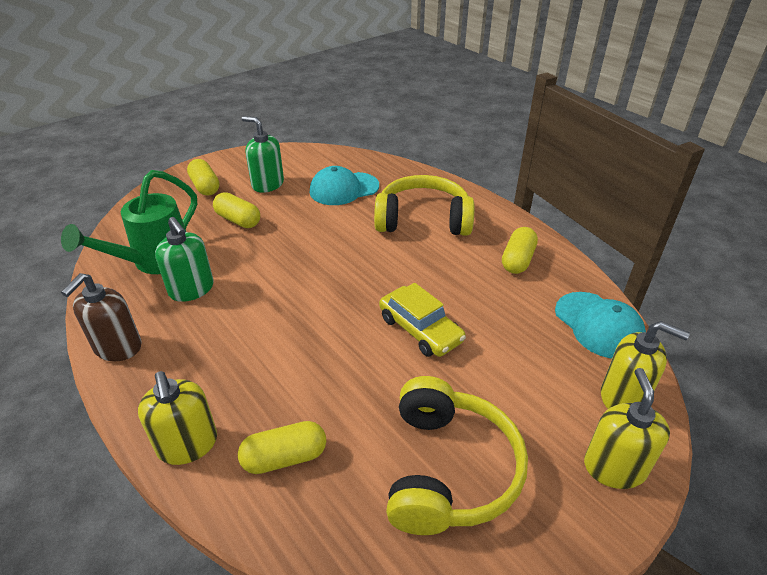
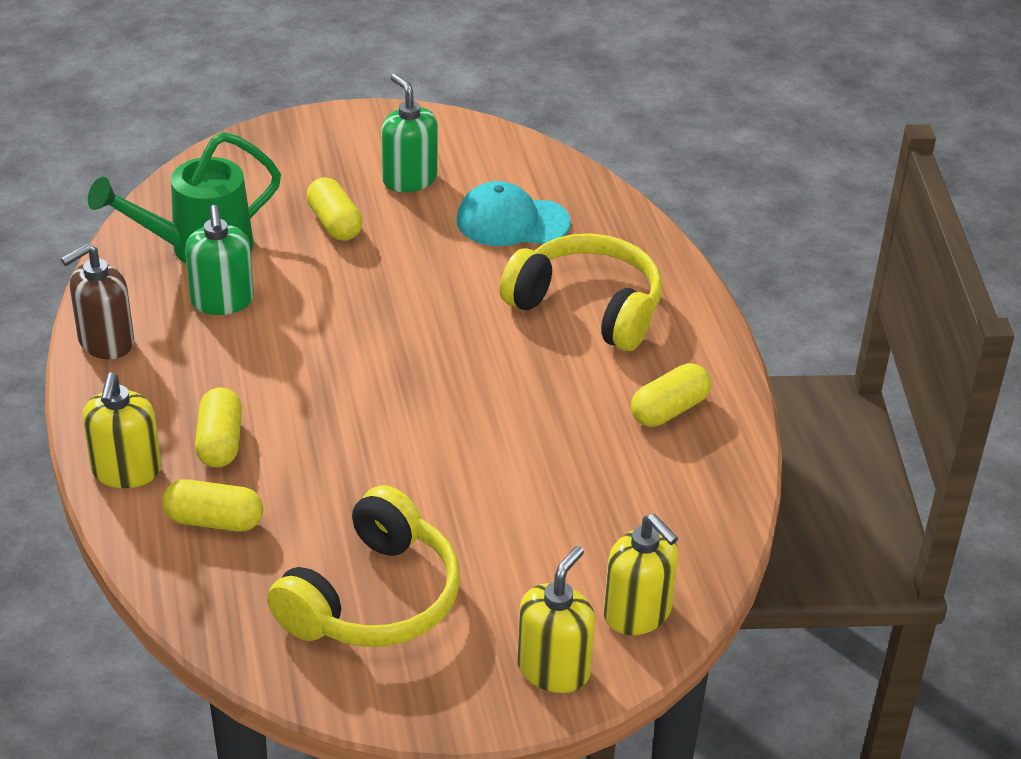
camera: 25 degrees right, 0 degrees up
(205, 187) = (321, 156): yellow capsule -> yellow capsule (220, 442)
(420, 329) = (461, 449): yellow car -> none
(598, 325) = (695, 528): turquoise cap -> none

